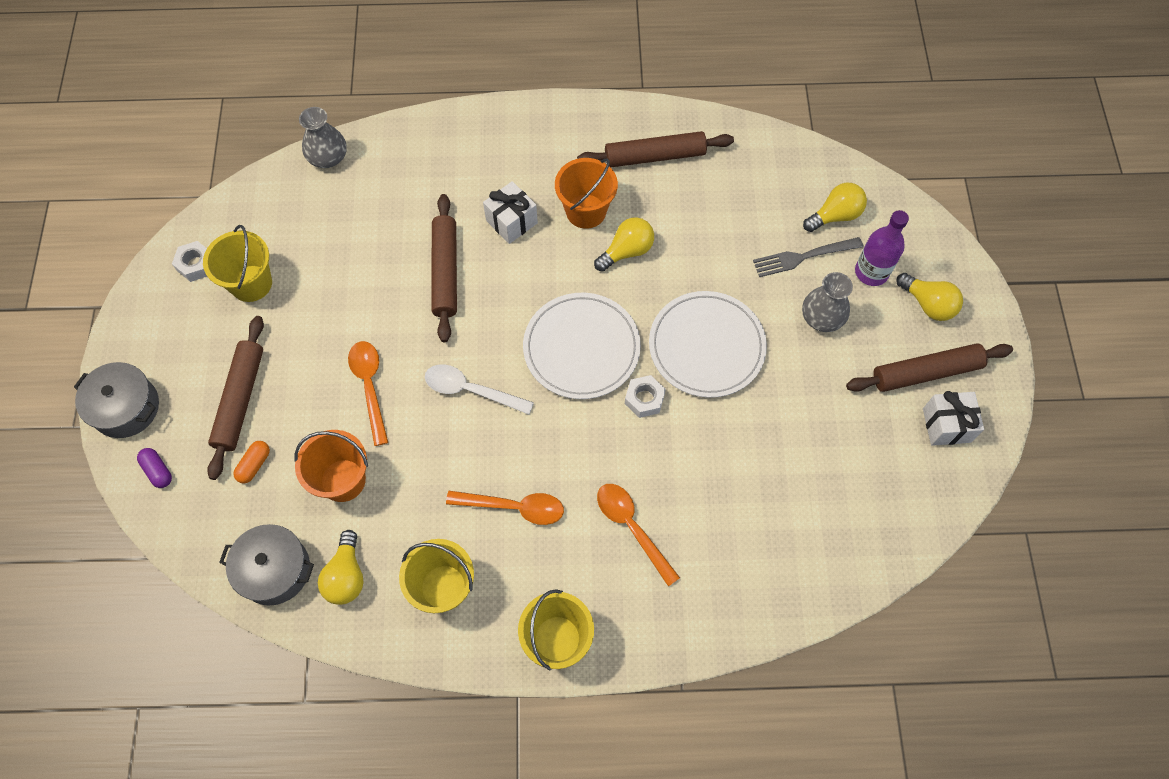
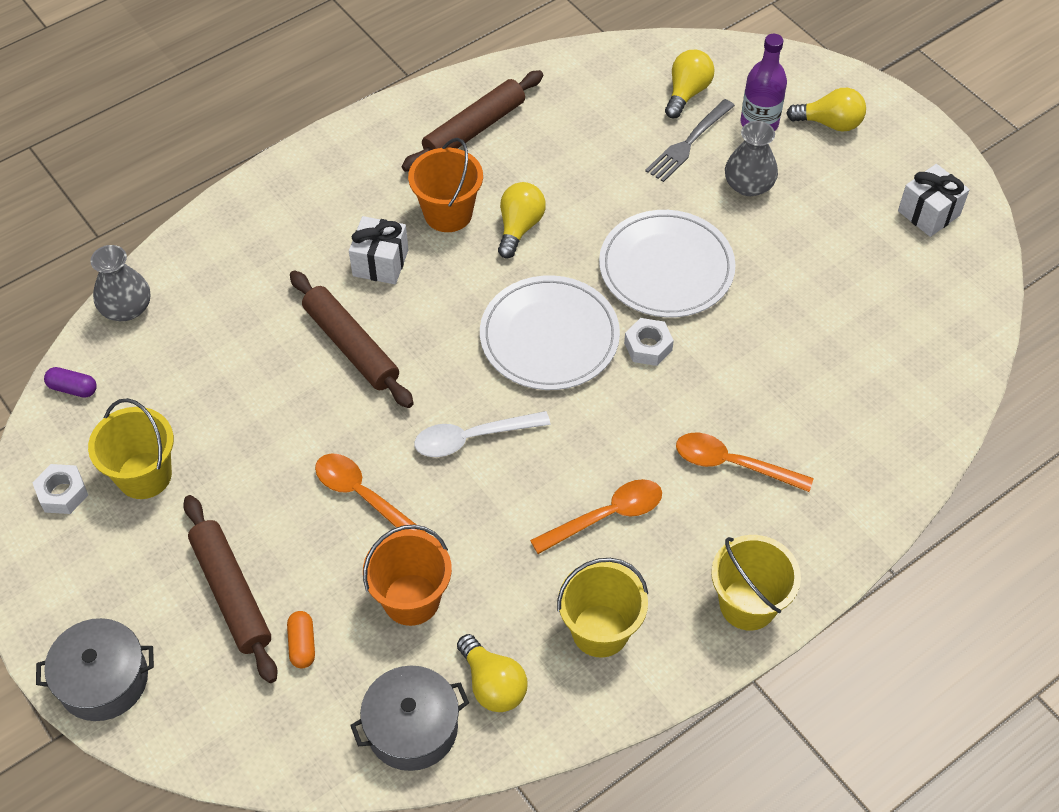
camera: 35 degrees left, 10 degrees down
(158, 471) = (197, 718): purple capsule -> purple capsule (73, 388)
(926, 372) = (876, 180): brown rolling pin -> none

